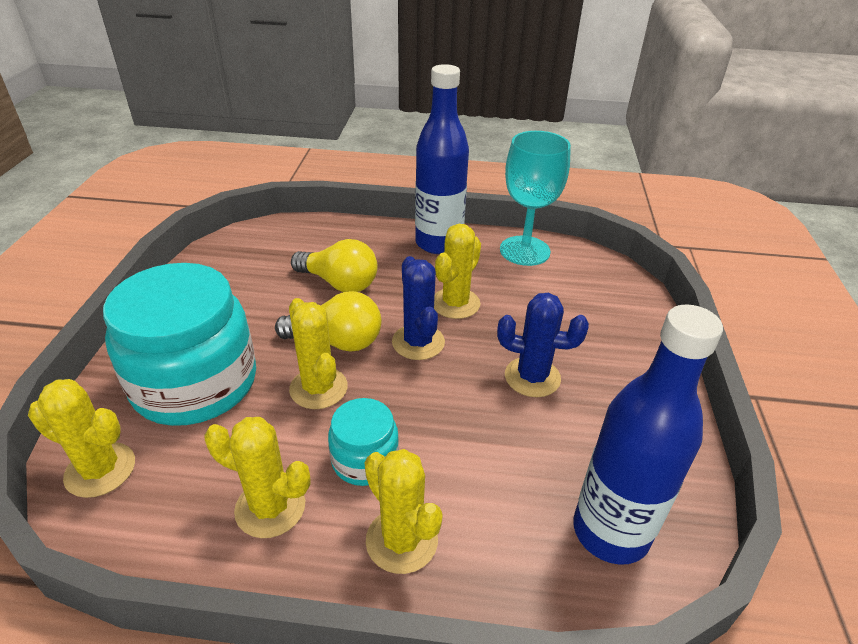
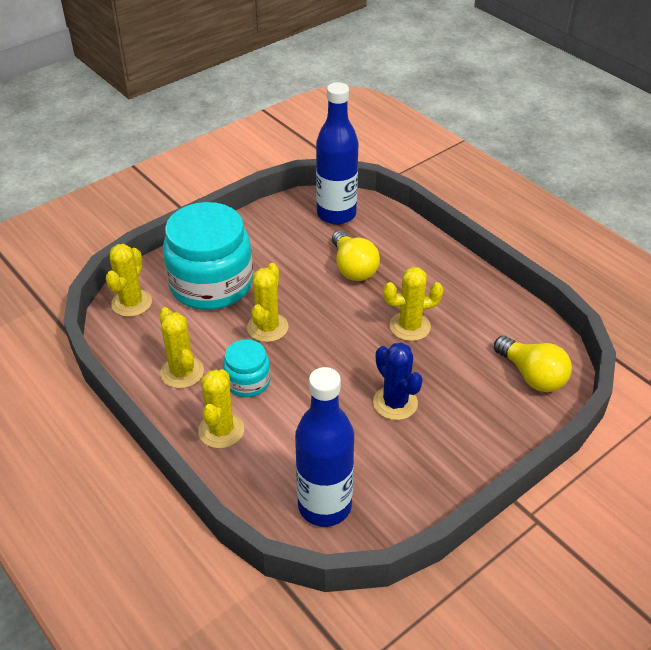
camera: 45 degrees right, 5 degrees up
(100, 470) = (131, 303): yellow cactus -> yellow cactus turned 45 degrees clockwise
(337, 341) = (308, 306): yellow light bulb -> yellow light bulb (532, 375)
(418, 342) = (354, 336): blue cactus -> none
(438, 243) = (456, 276): blue bottle -> blue bottle (336, 214)
(524, 251) = (513, 318): turquoise goblet -> none

